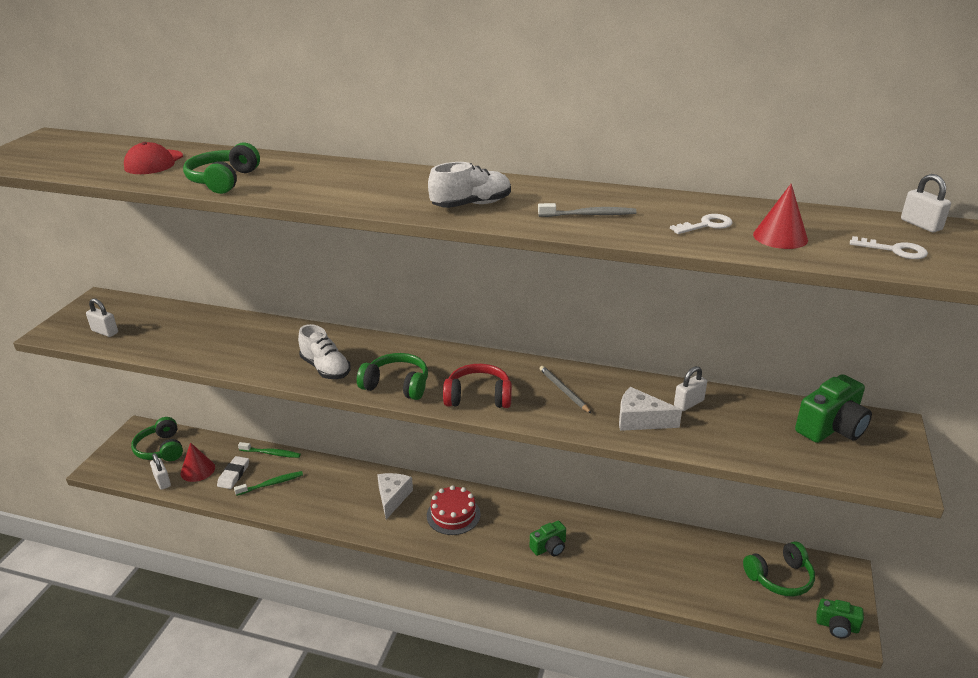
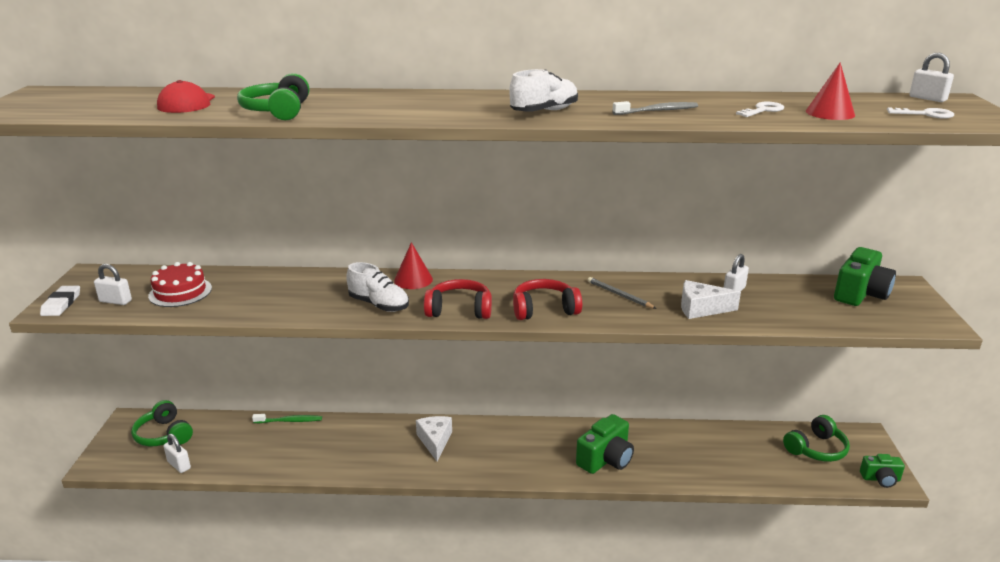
camera: 15 degrees left, 5 degrees down
(197, 470) = (214, 448): red cone -> red cone (413, 280)
(233, 475) = (257, 446): white eraser -> white eraser (61, 304)
(271, 484) = (302, 448): green toothbrush -> none
(397, 385) = (459, 310): green headphones -> red headphones
(453, 515) = (502, 446): red cake -> red cake (180, 292)
(549, 547) = (605, 459): green camera -> green camera, size x1.65

